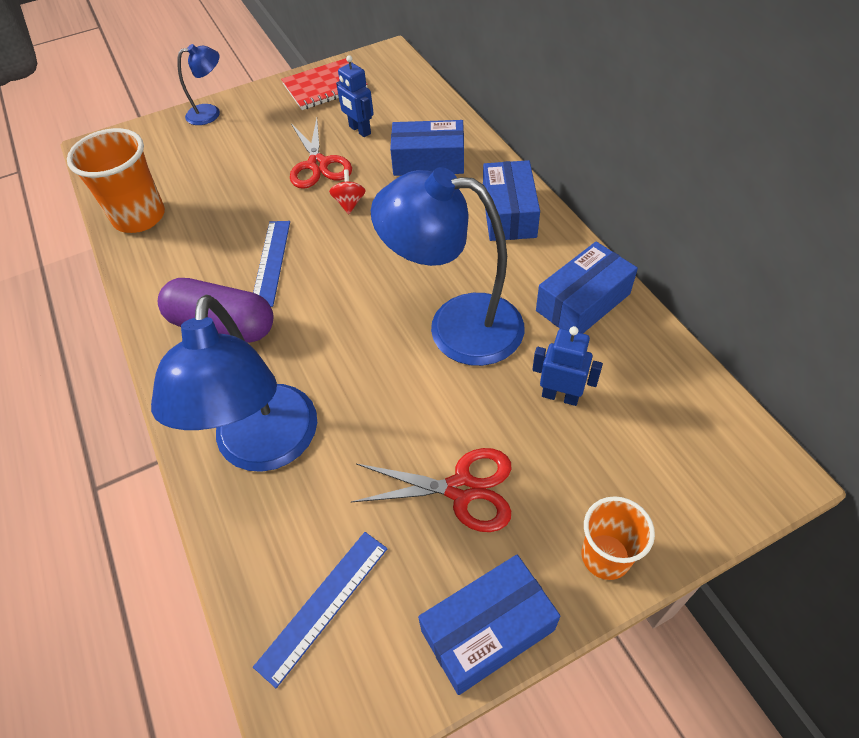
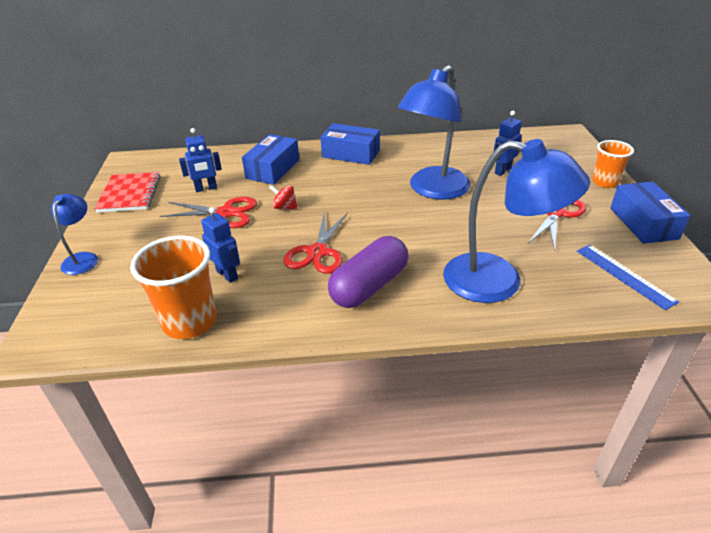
camera: 70 degrees left, 15 degrees down
(212, 211) = (227, 275): none -> blue robot
(271, 262) = (317, 252): blue ruler -> red scissors
(583, 302) = (440, 149): blue box -> none

